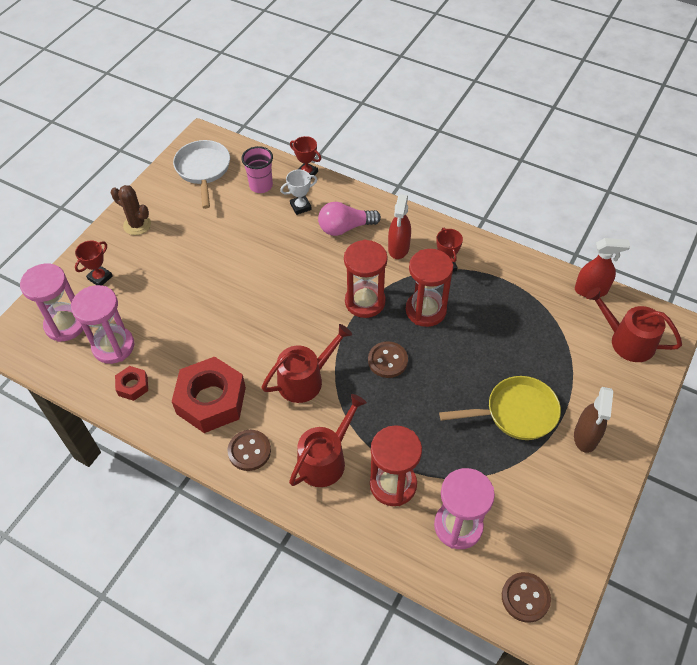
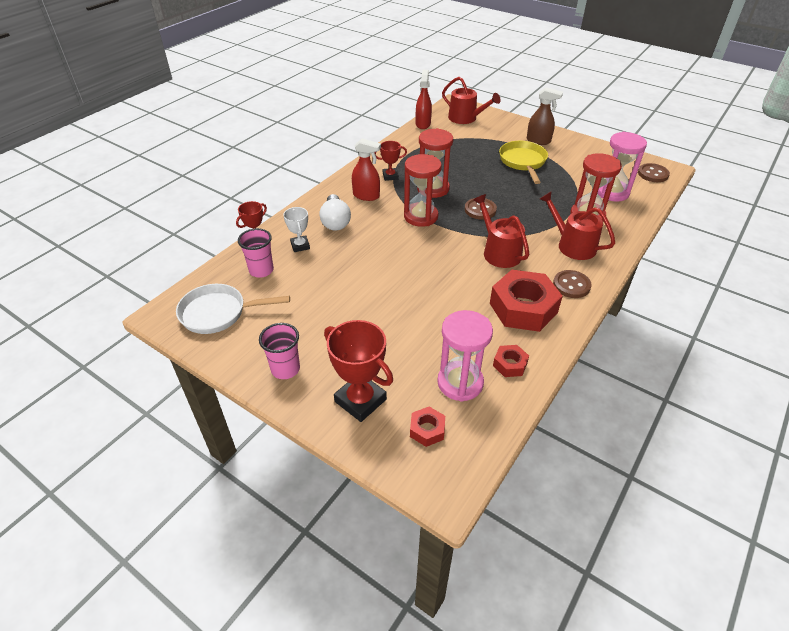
camera: 85 degrees left, 10 degrees down
(65, 325) = (427, 430): pink hourglass -> red nut
(100, 277) = (360, 400): red trophy -> red trophy, size x1.76
(137, 225) = (285, 369): brown cactus -> pink cup
(345, 228) = (335, 221): pink light bulb -> white light bulb
(627, 341) = (465, 118): red watering can -> red watering can turned 90 degrees counterclockwise

